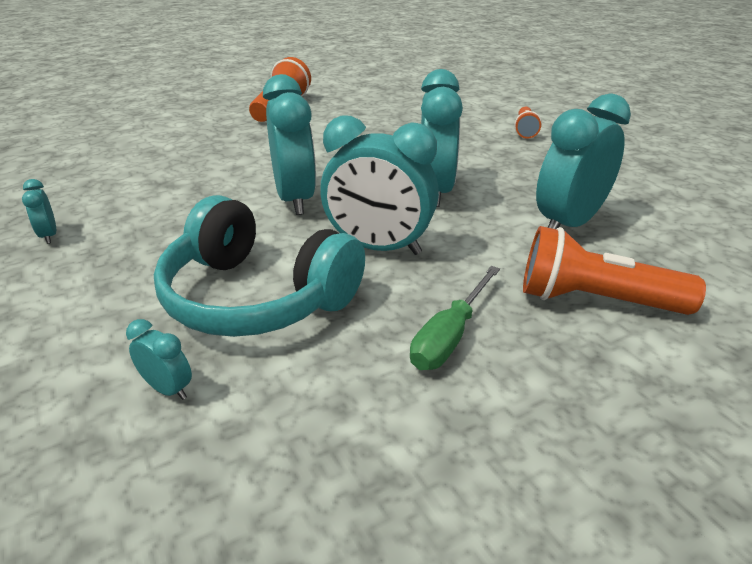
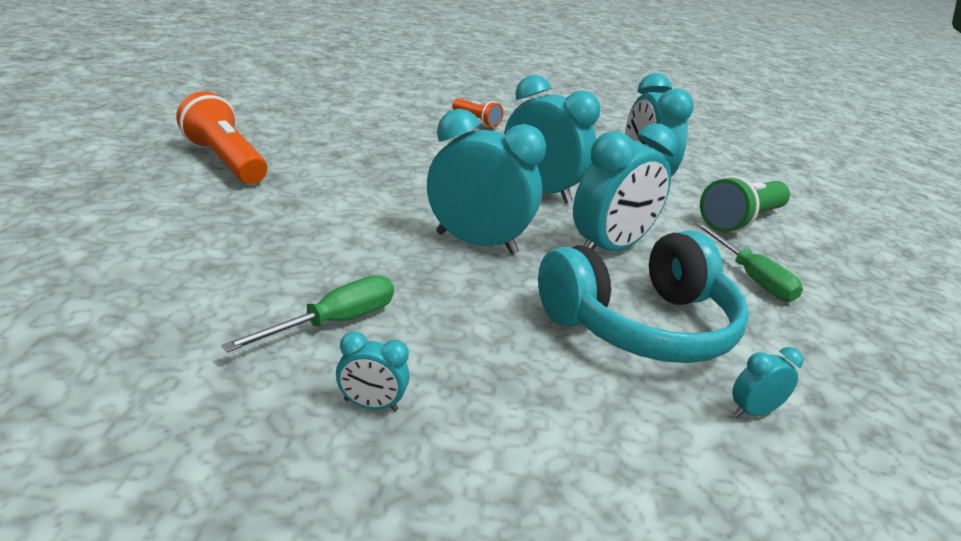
camera: 60 degrees left, 5 degrees down
(127, 197) = (334, 322): none -> green screwdriver
(595, 300) = (741, 221): orange flashlight -> green flashlight

